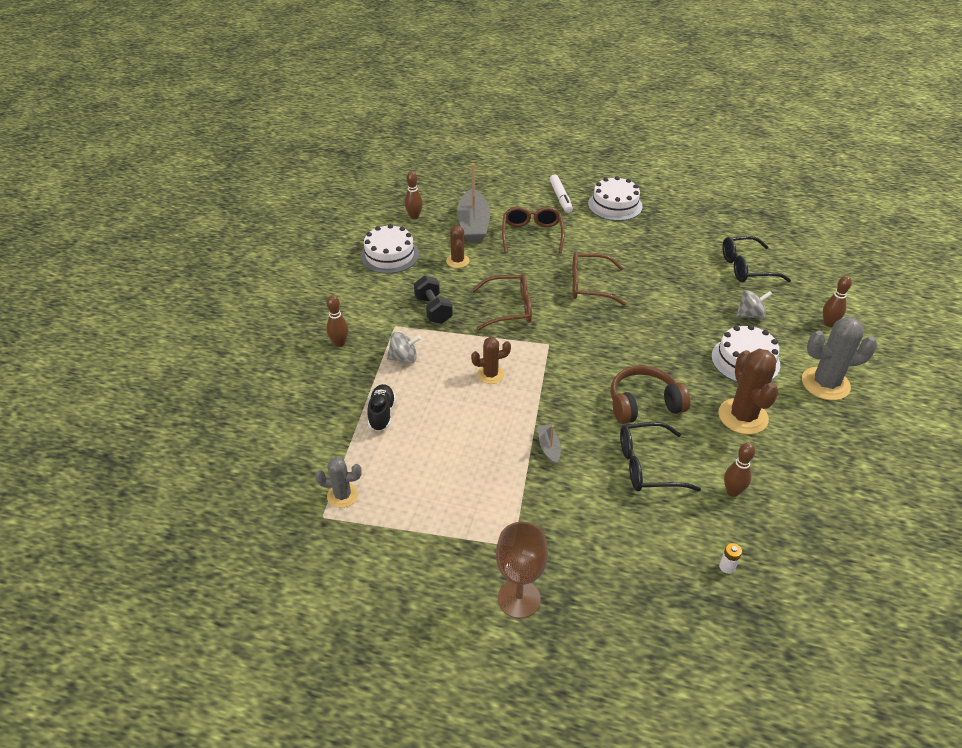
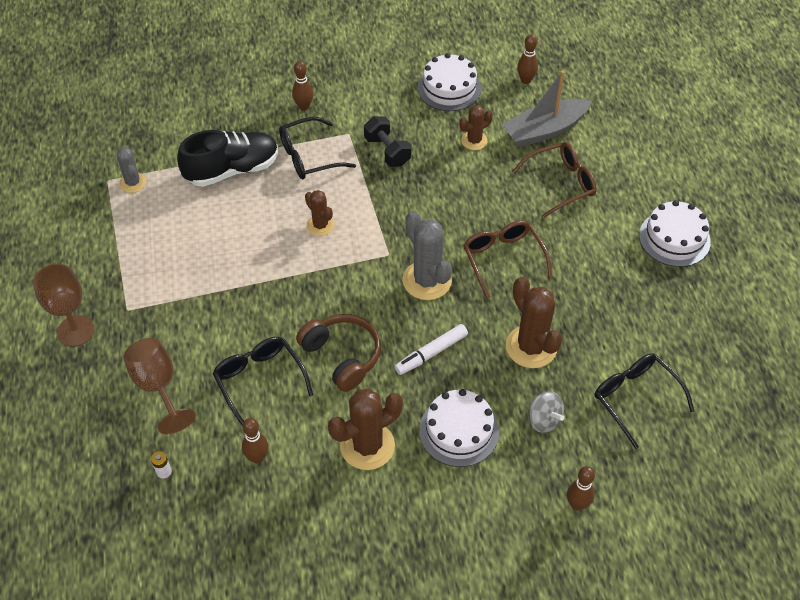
camera: 65 degrees right, 10 degrees up
(381, 414) = (232, 170): black shoe -> black shoe, size x1.80
(404, 358) = (308, 157): grey spinning top -> black glasses
(433, 310) = (387, 151): black dumbbell -> black dumbbell turned 75 degrees counterclockwise
(509, 308) = (424, 207): brown glasses -> none
(549, 447) = (247, 299): grey boat -> none
(560, 198) = (651, 185): white marker -> white marker (431, 353)
(624, 544) = (158, 387): none -> brown goblet
(680, 299) = (531, 347): none -> brown cactus
(825, 384) = (462, 516): grey cactus -> grey cactus (427, 280)

